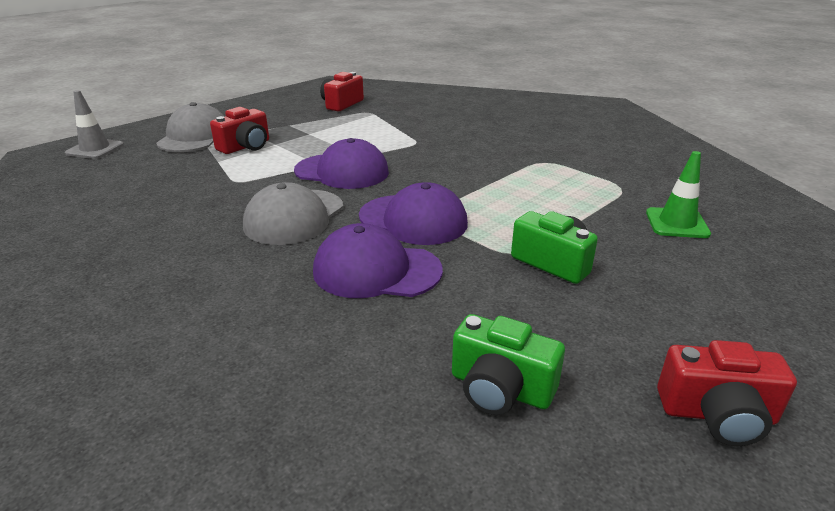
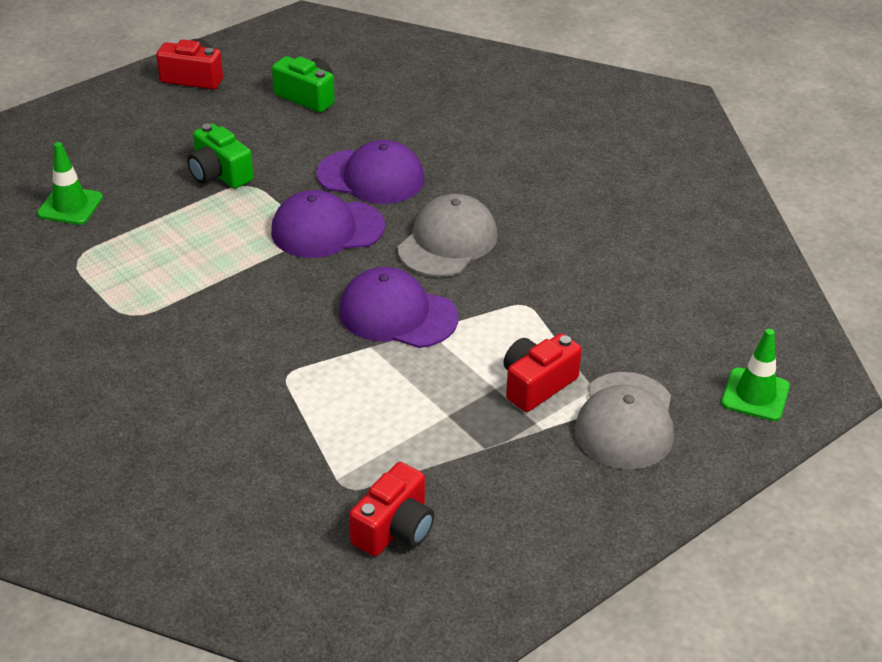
camera: 175 degrees left, 10 degrees up
(95, 149) = (755, 395): grey traffic cone -> green traffic cone
(413, 220) = (327, 229): purple cap -> purple cap turned 45 degrees counterclockwise

